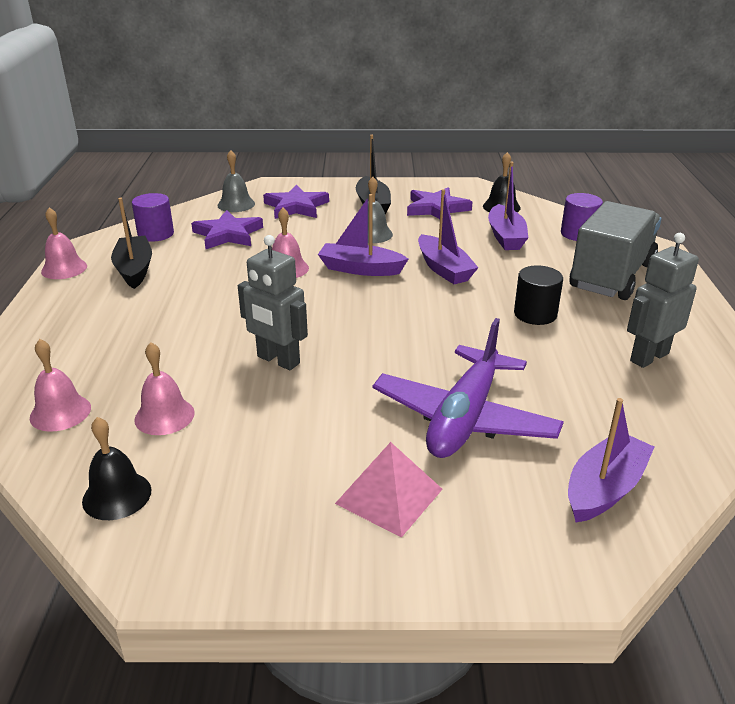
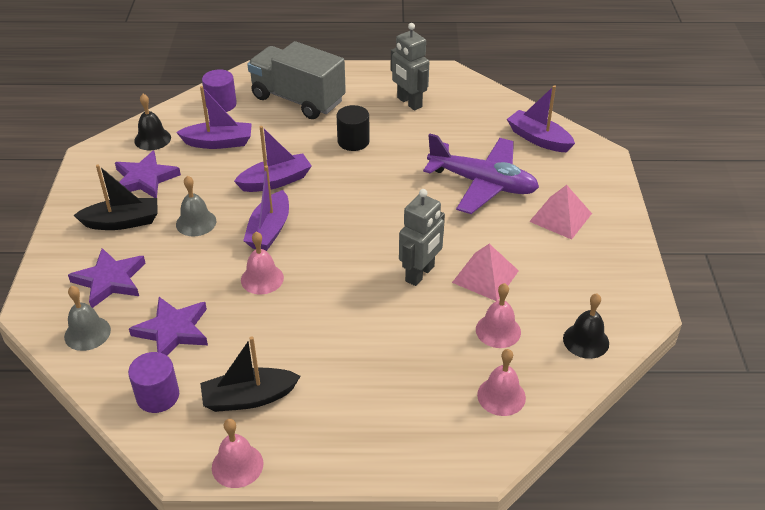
camera: 90 degrees left, 10 degrees up
(264, 410) = (485, 276): none -> pink pyramid

